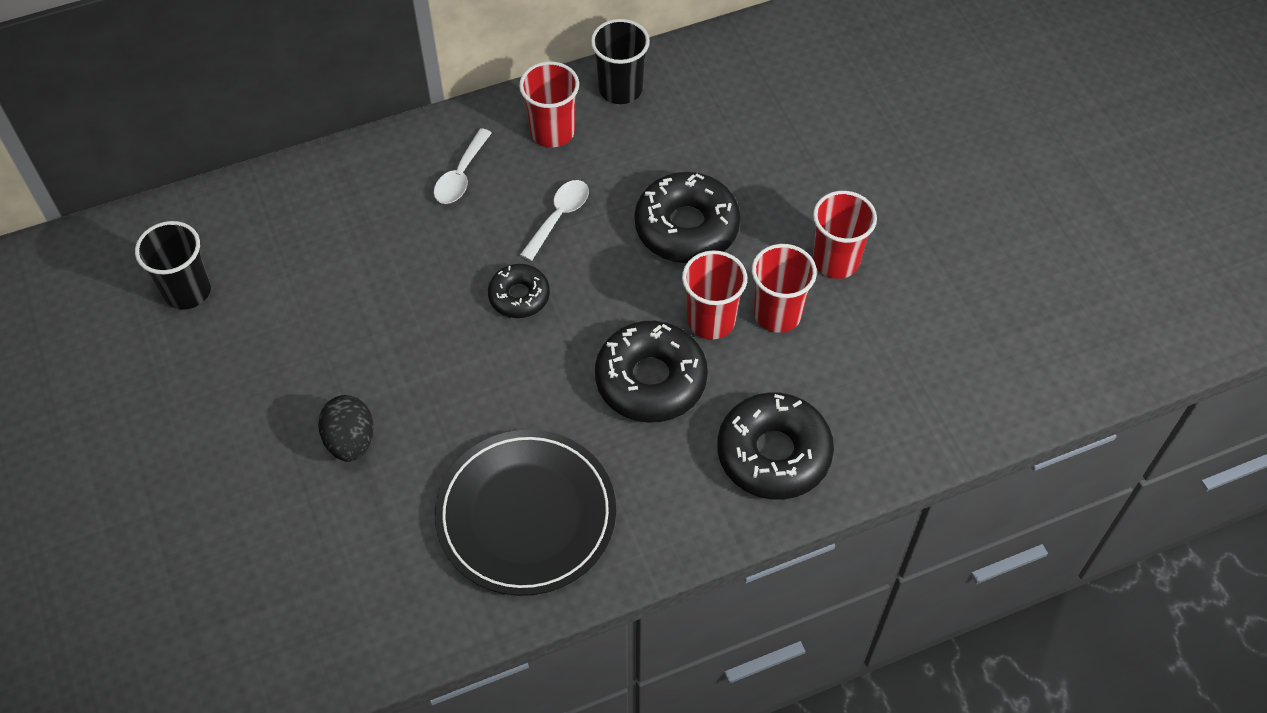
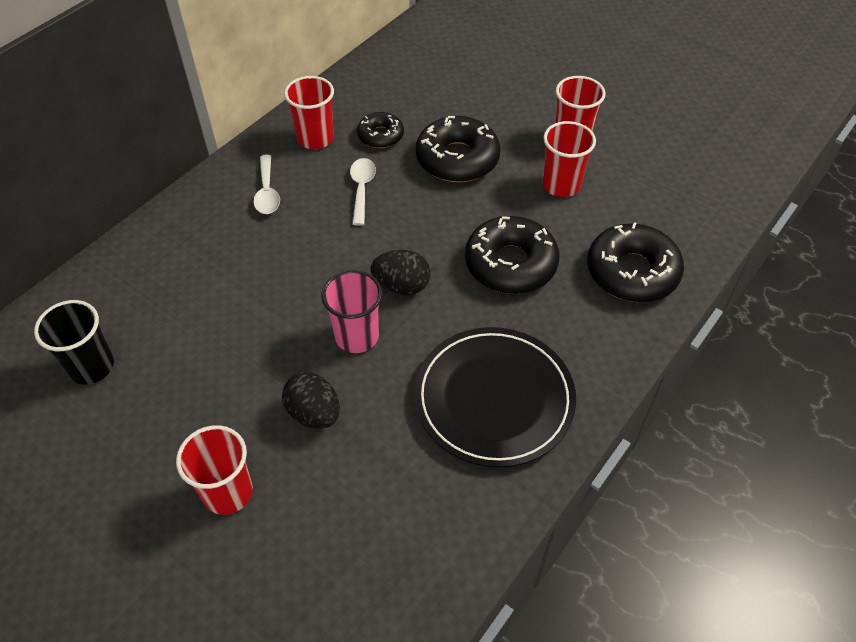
camera: 30 degrees left, 5 degrees down
(441, 382) = (357, 336): none -> pink cup
(519, 296) = (372, 252): black donut -> black donut (380, 136)
(522, 349) = (401, 286): none -> black egg
(620, 89) = (344, 95): black cup -> none
(711, 320) = (521, 208): red cup -> red cup (228, 492)

